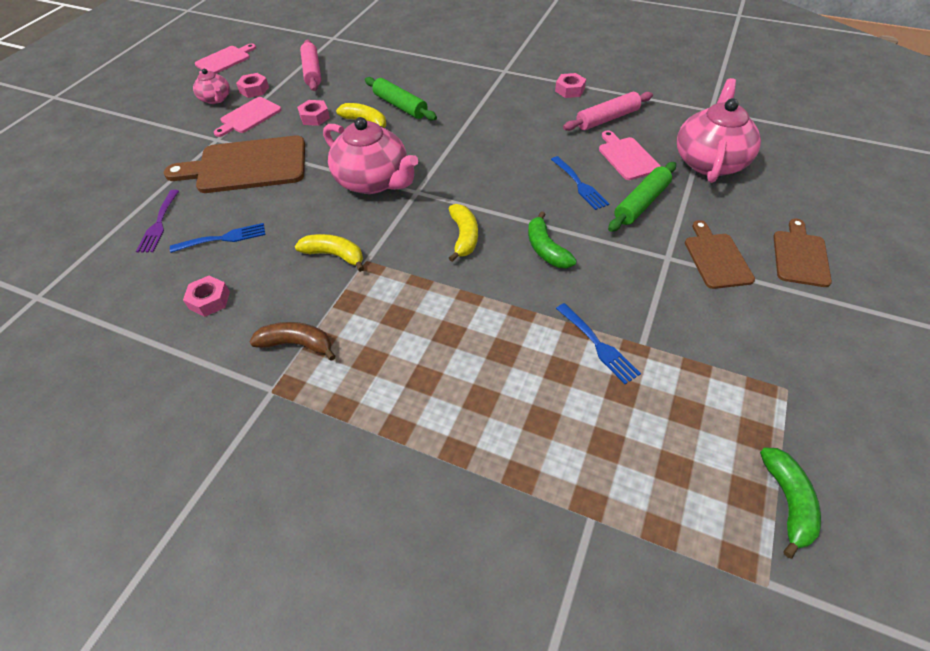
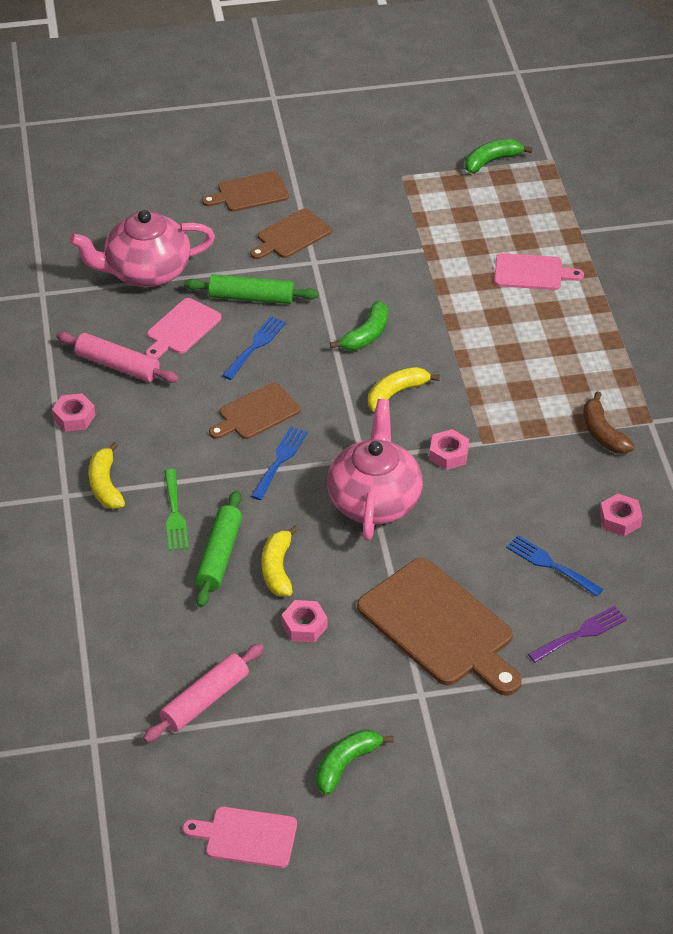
camera: 125 degrees left, 5 degrees down
(216, 99) = (346, 764): pink teapot -> green banana
(249, 117) = (354, 696): pink cutting board -> pink cutting board (532, 272)
(254, 90) = (294, 737): pink nut -> pink nut (448, 454)
(334, 255) = (496, 468): yellow banana -> yellow banana (105, 485)
(450, 101) = (175, 514): none -> green fork
(507, 160) = (256, 413): none -> brown cutting board
(598, 345) = (445, 270): blue fork -> blue fork (280, 460)

